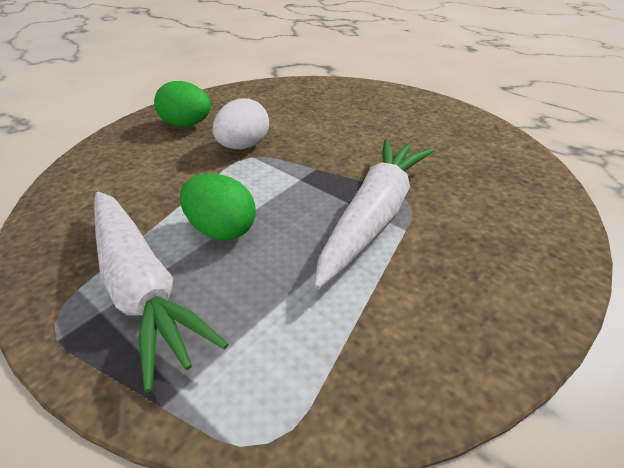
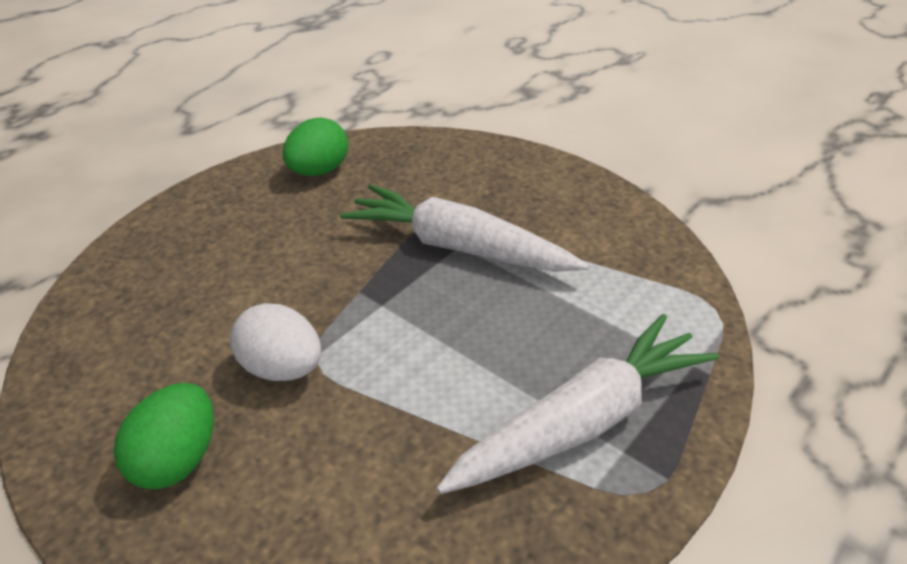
camera: 90 degrees left, 0 degrees up
(222, 229) = (482, 366): green egg -> green egg (319, 171)

